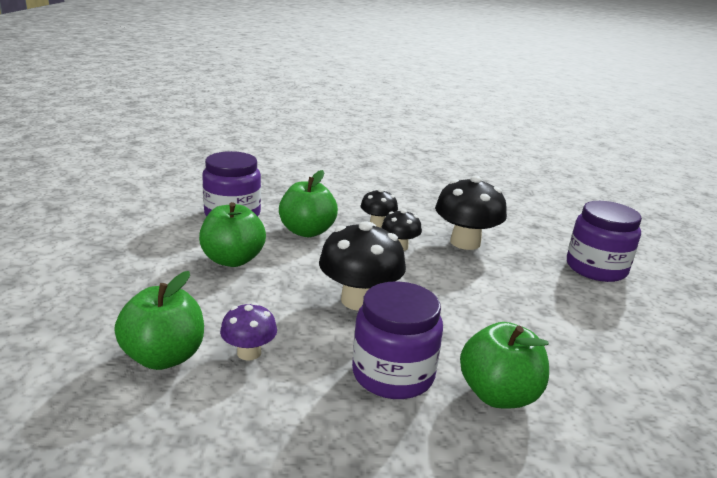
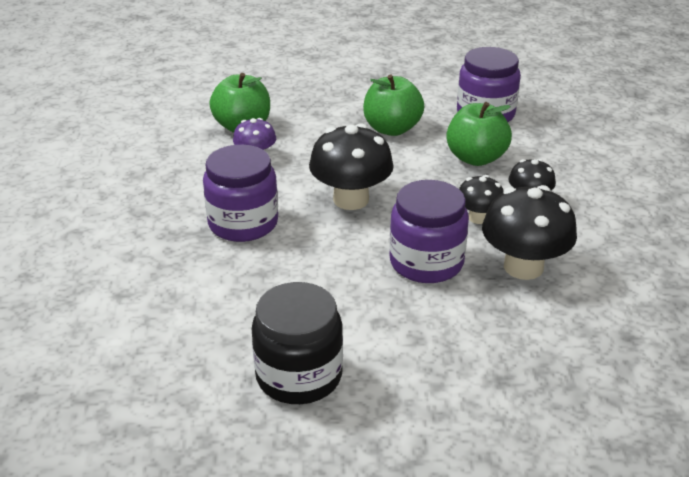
camera: 85 degrees right, 10 degrees up
(498, 395) = (226, 279): green apple -> none
(596, 268) = (519, 385): purple jar -> purple jar (426, 262)
(627, 360) = (299, 375): none -> black jar

